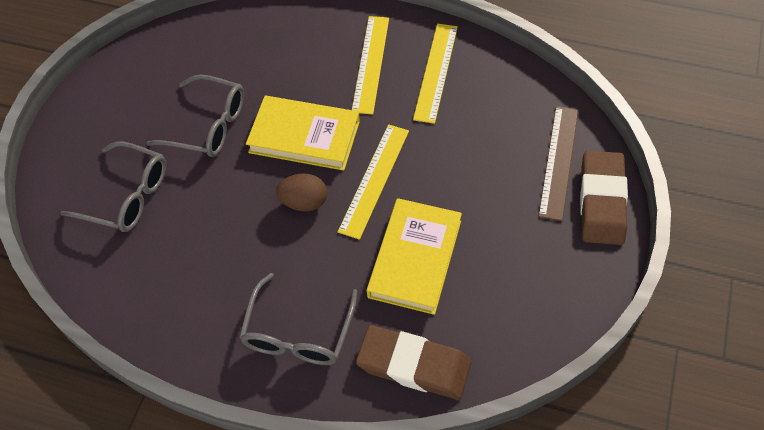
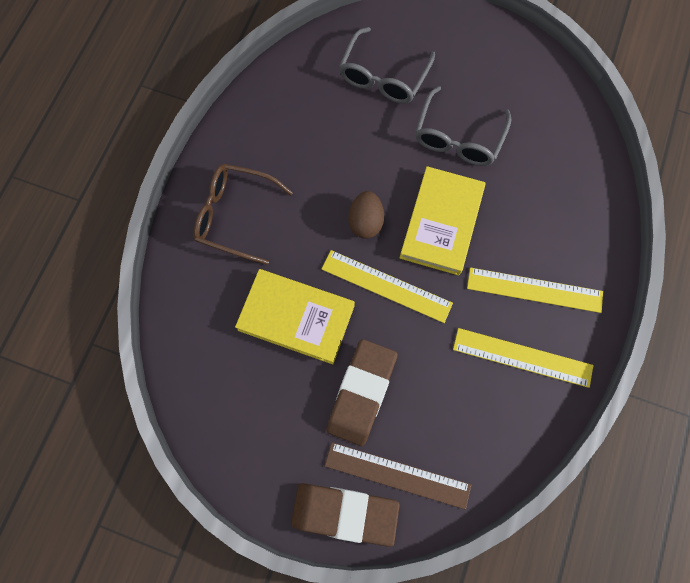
camera: 90 degrees right, 15 degrees up
(298, 333) = (235, 216): grey glasses -> brown glasses
(414, 365) = (192, 309): brown eraser -> brown eraser (361, 393)

